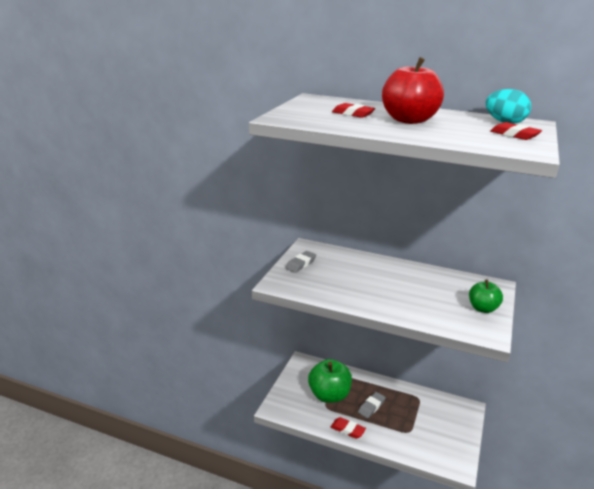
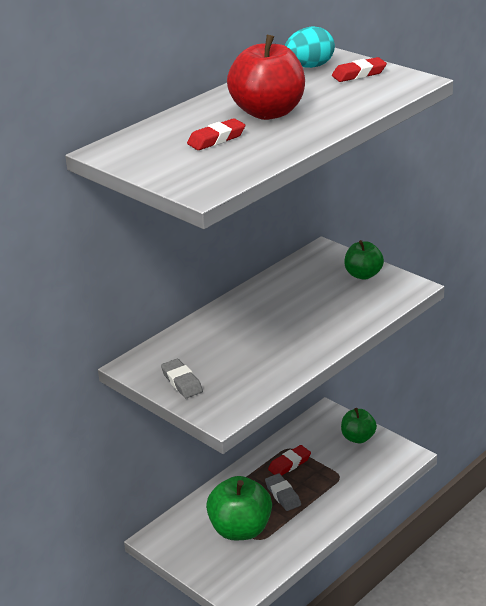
camera: 65 degrees left, 5 degrees up
(347, 430) = (311, 530): red eraser -> red eraser (289, 464)
(456, 432) = (358, 438): none -> green apple

